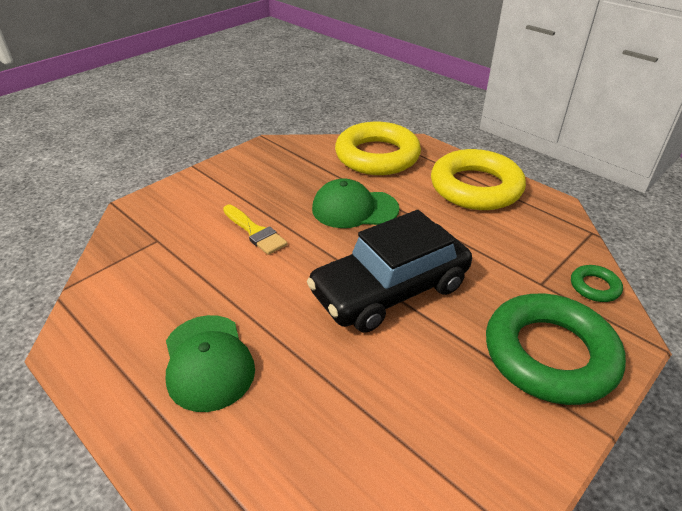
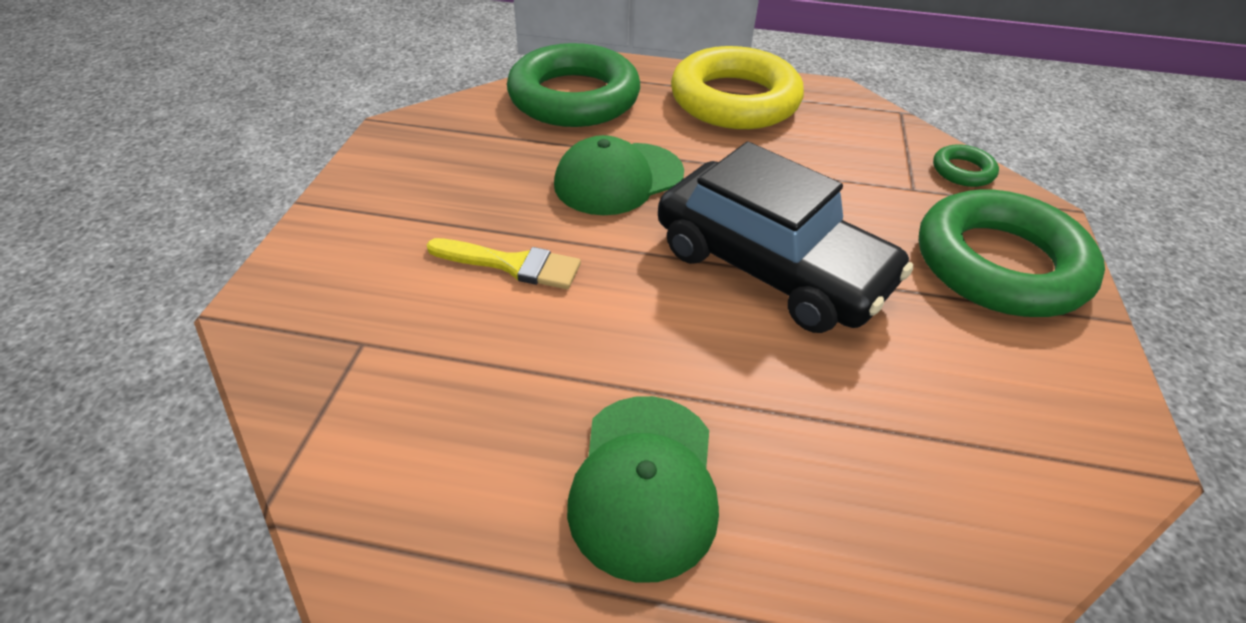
camera: 35 degrees left, 5 degrees up
(208, 362) = (645, 484): green cap -> green cap turned 60 degrees clockwise
(377, 156) = (574, 97): yellow ring -> green ring
(390, 290) = (771, 267): black car -> black car turned 75 degrees counterclockwise

